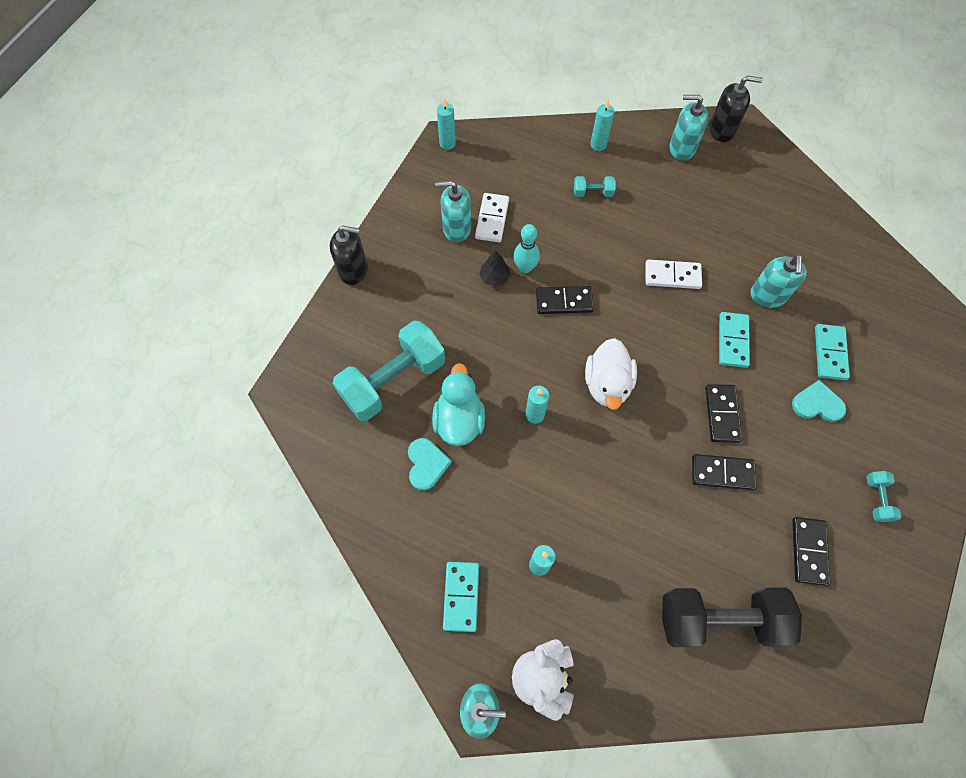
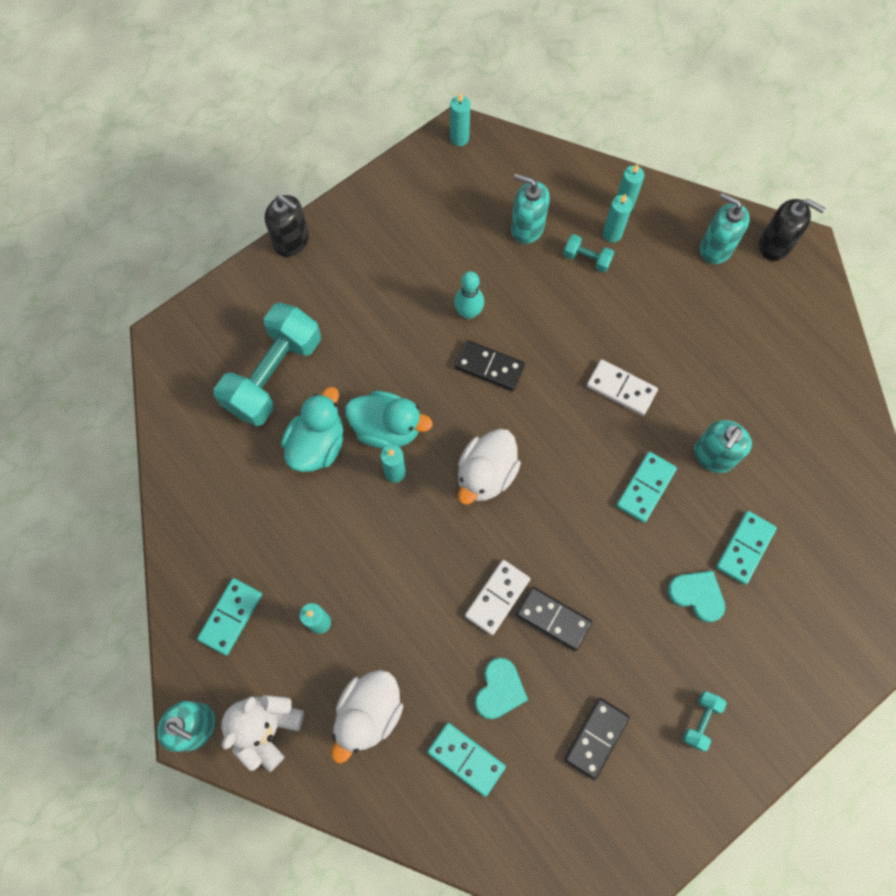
camera: 25 degrees right, 5 degrees up
(393, 380) = (273, 374): turquoise dumbbell -> turquoise dumbbell turned 45 degrees counterclockwise
(426, 464) = (263, 474): turquoise heart -> turquoise heart (499, 690)
(456, 228) = (419, 239): turquoise soap dispenser -> turquoise soap dispenser (527, 227)
(492, 219) = (462, 244): white domino -> white domino (497, 597)
(494, 277) = (431, 310): black tree -> none
(509, 382) = (387, 428): none -> turquoise duck
(601, 167) = (612, 234): none -> turquoise candle
(620, 621) = (368, 713): none -> white duck
(719, 619) = (466, 758): black dumbbell -> turquoise domino
(722, 414) = (588, 559): black domino -> none

